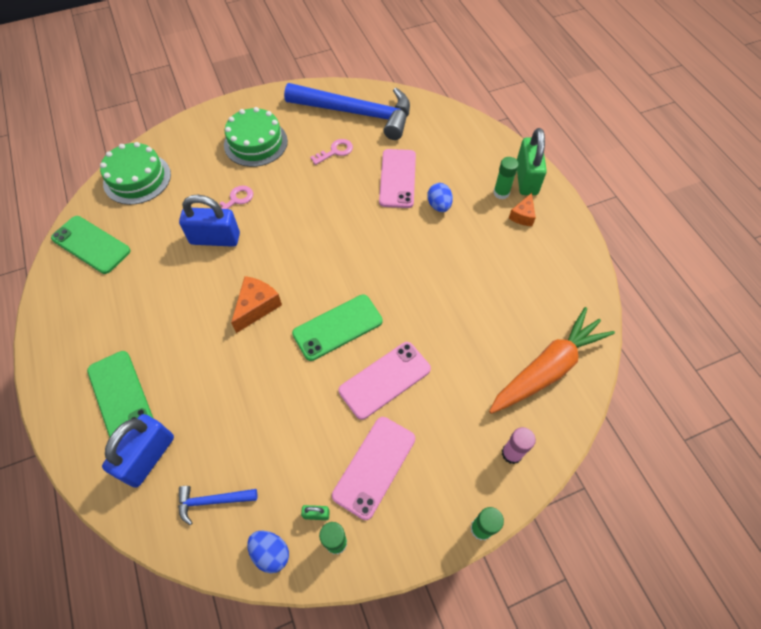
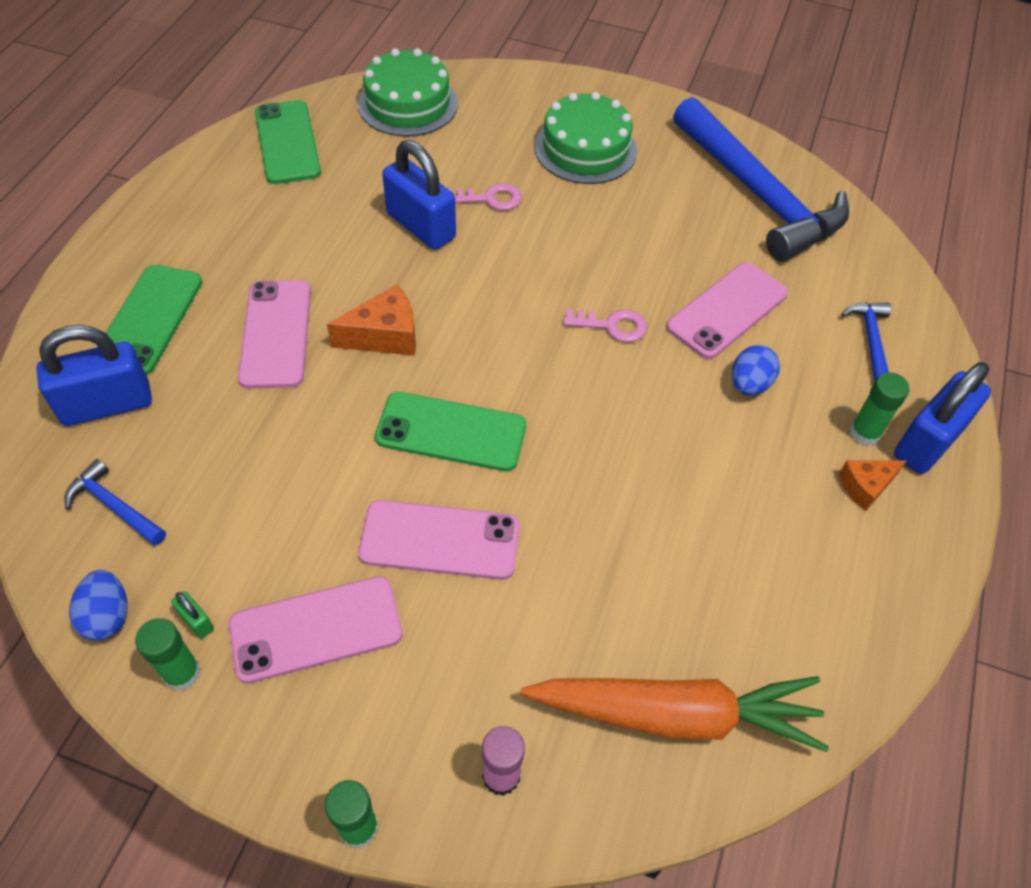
camera: 40 degrees right, 5 degrees down
(199, 349) = (275, 334): none -> pink phone
(335, 151) = (677, 222): pink key -> pink key (612, 326)
(465, 150) = (870, 340): none -> blue hammer
(526, 179) = (928, 442): green padlock -> blue padlock

